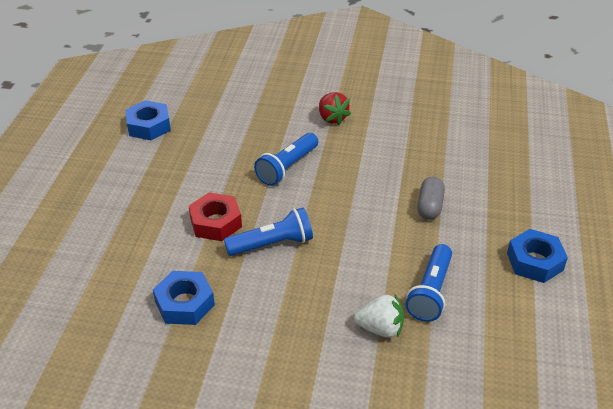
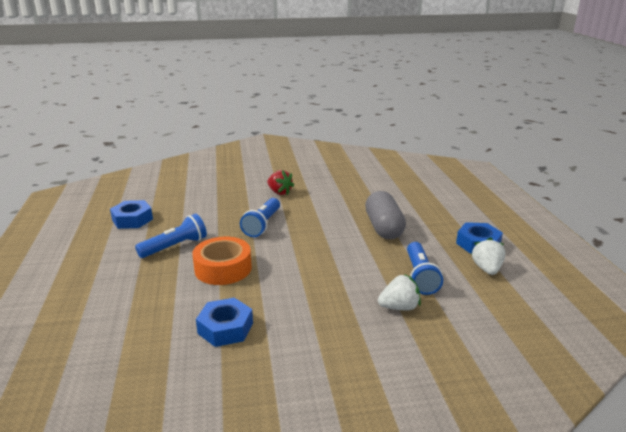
camera: 20 degrees left, 15 degrees down
(216, 222) = (223, 268): red nut -> orange tape
(272, 244) = (279, 273): blue flashlight -> blue flashlight (175, 247)
(429, 206) = (383, 228): grey capsule -> grey capsule, size x1.65
(520, 303) = (487, 269): none -> white strawberry

